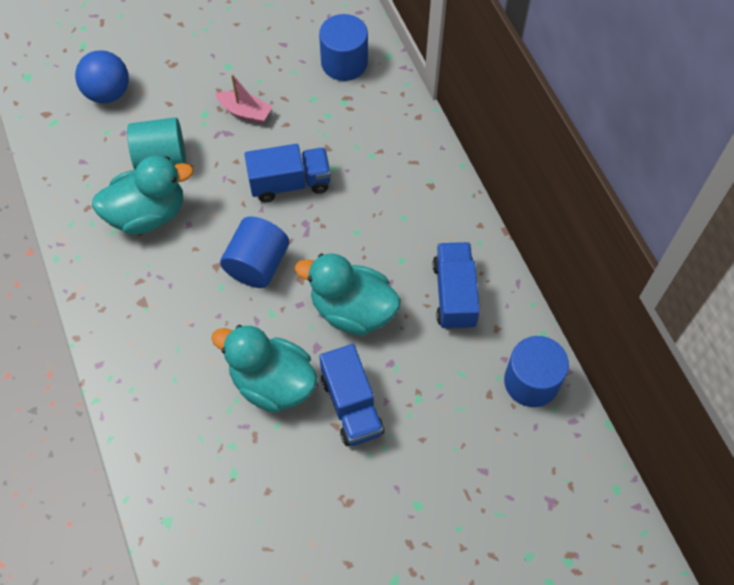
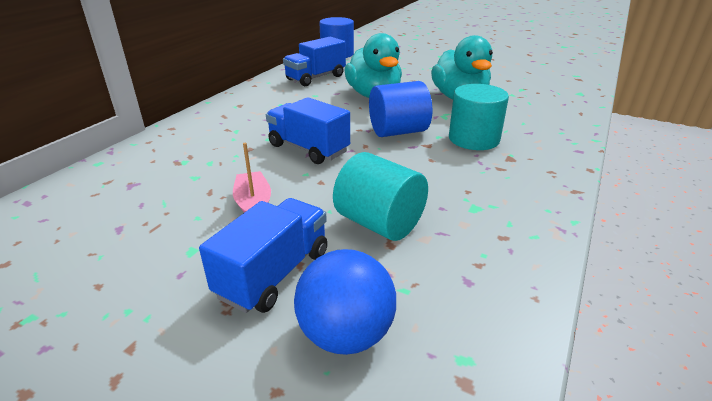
camera: 130 degrees left, 30 degrees down
(148, 214) = (444, 197): turquoise duck -> none
(191, 307) = (473, 139): none -> turquoise cylinder
(344, 63) = (125, 180): blue cylinder -> none
(351, 405) = (427, 78): blue truck -> blue truck (274, 273)

